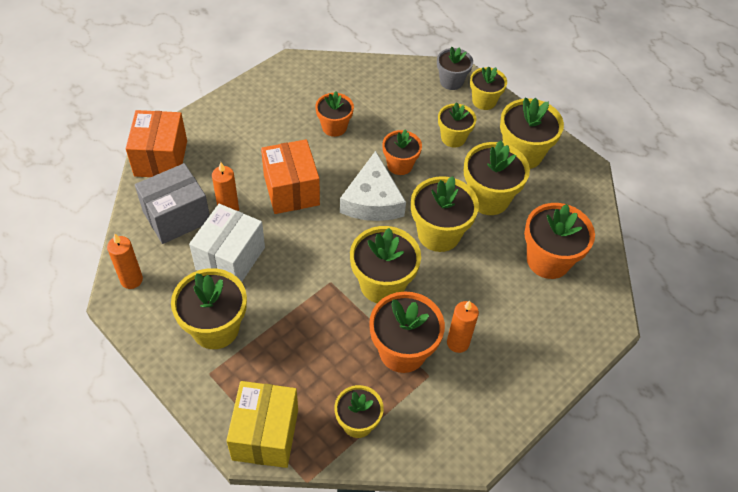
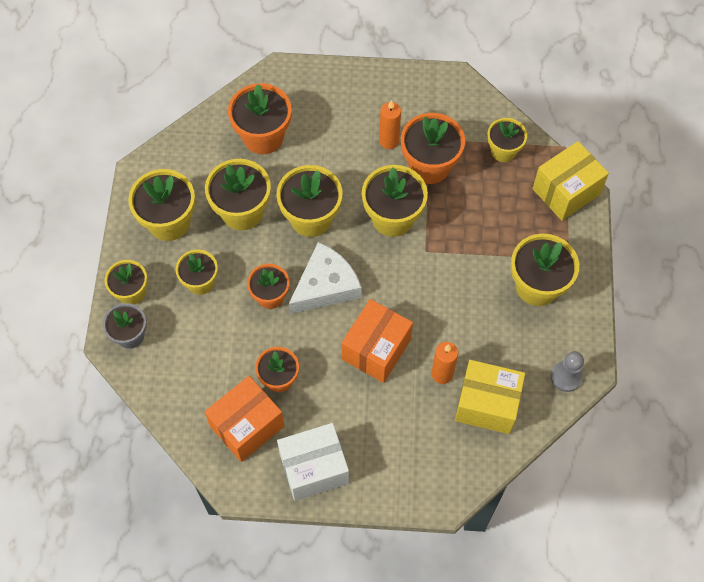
camera: 130 degrees left, 10 degrees up
(131, 280) = (566, 377): orange candle -> grey pawn
(161, 158) = (450, 478): orange box -> orange box (247, 426)
(176, 216) = (487, 404): grey box -> yellow box
(230, 258) = (478, 331): white box -> white box (314, 468)

